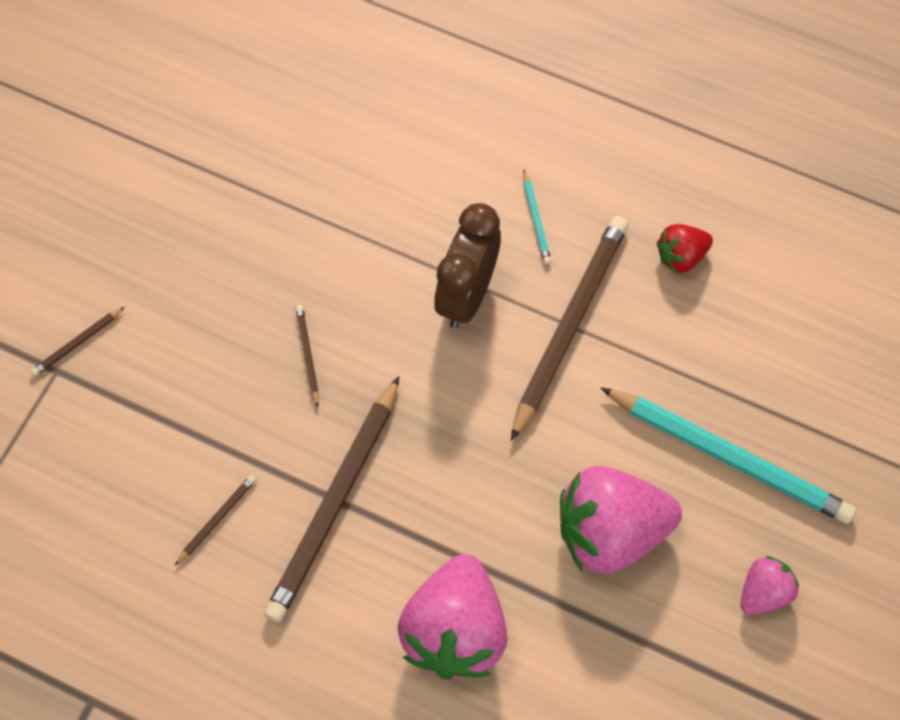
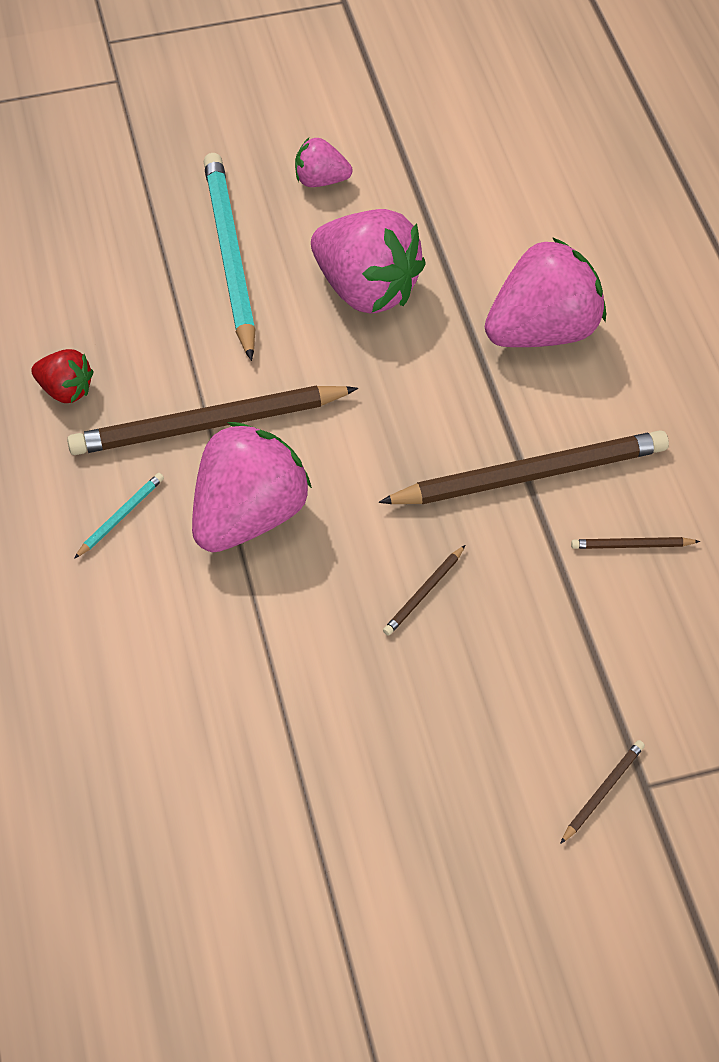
camera: 130 degrees left, 10 degrees down
(77, 343) = (602, 792): brown pencil -> brown pencil turned 60 degrees counterclockwise
(467, 295) = (249, 516): brown clock -> pink strawberry

